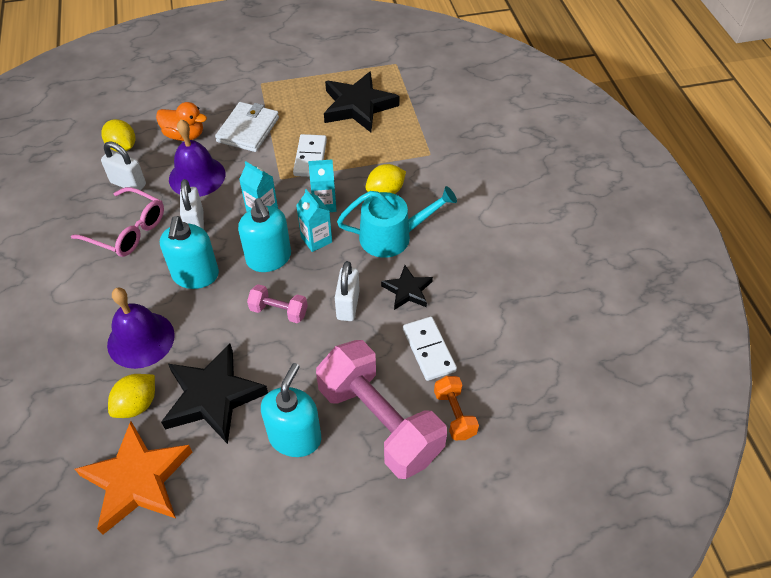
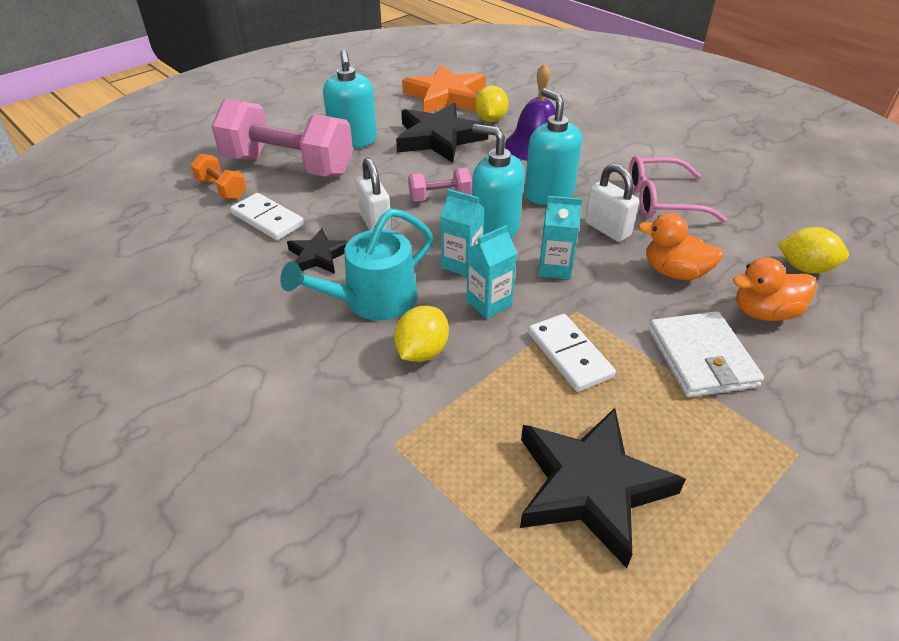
camera: 150 degrees right, 10 degrees down
(128, 184) = (731, 236): white padlock -> none
(197, 176) = (674, 272): purple bell -> orange duck

